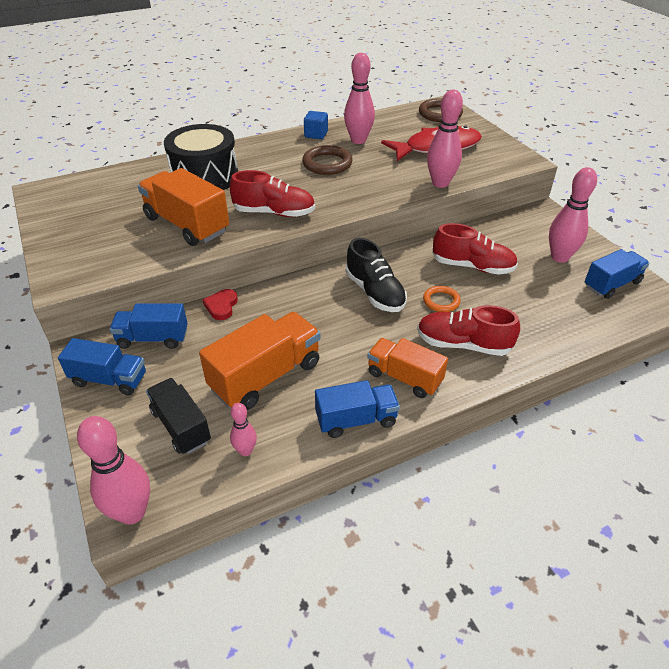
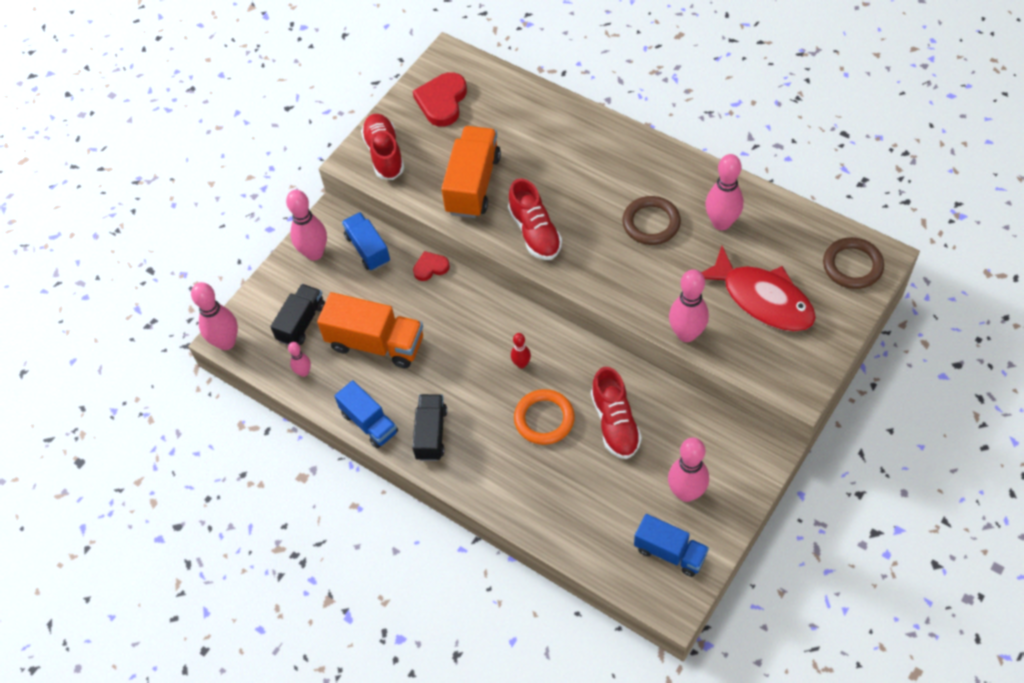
camera: 65 degrees right, 15 degrees up
(80, 210) = (442, 102): none -> red heart
(109, 379) = (314, 253): blue truck -> pink bowling pin
(205, 177) = (553, 147): black drum -> none
(316, 134) = (704, 181): blue cube -> none
(375, 292) = (521, 364): black shoe -> red bowling pin
(404, 378) = (431, 434): orange truck -> black truck
(441, 301) = (544, 419): orange ring -> orange ring, size x1.61
(463, 344) = (497, 459): red shoe -> red shoe (384, 154)

